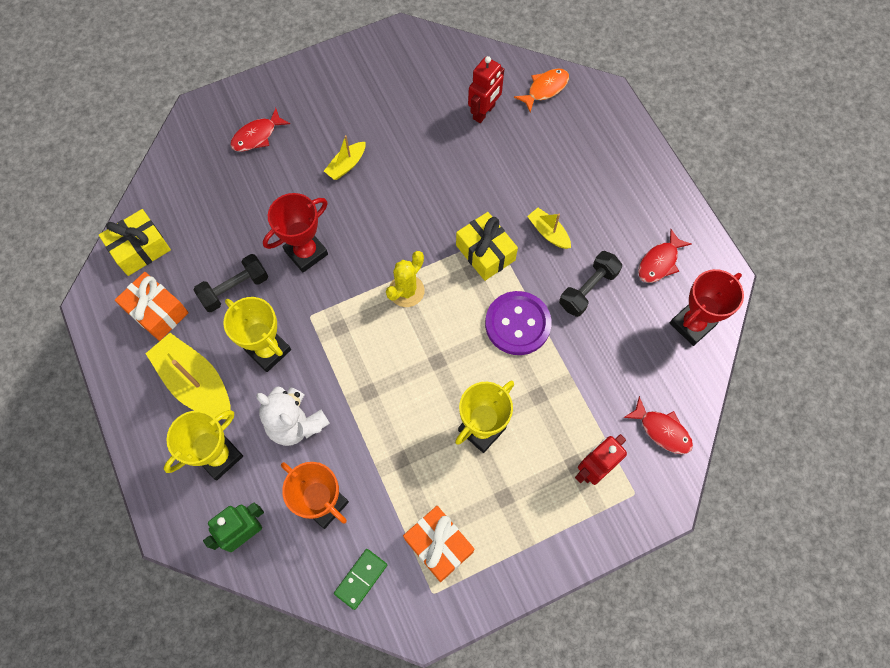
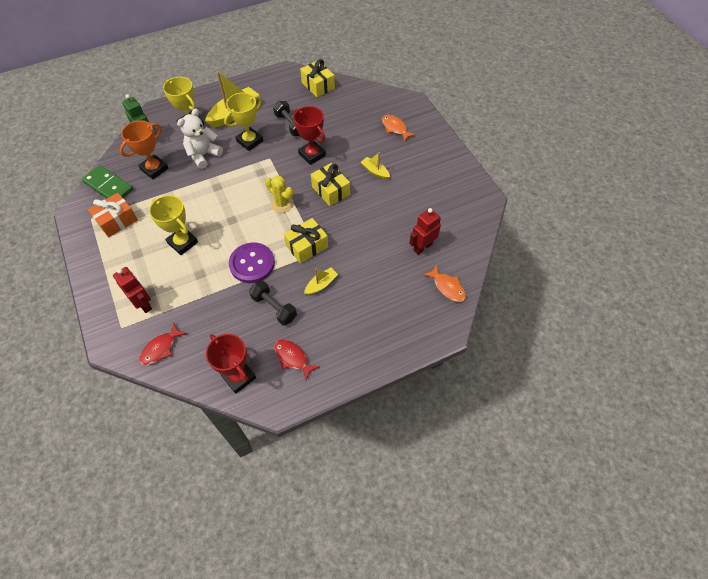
camera: 90 degrees right, 10 degrees down
(157, 312) = (278, 95): orange gift -> none
(257, 136) = (395, 128): red fish -> orange fish
(361, 579) = (108, 186): green domino -> green domino, size x1.61
(382, 224) = (331, 191): none -> yellow gift
(484, 112) = (422, 247): red robot -> red robot turned 105 degrees clockwise

